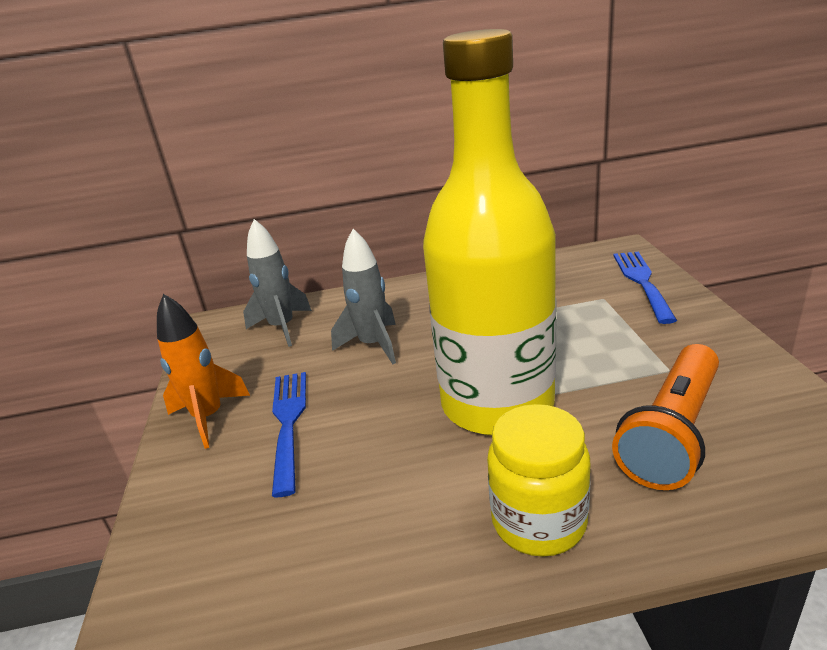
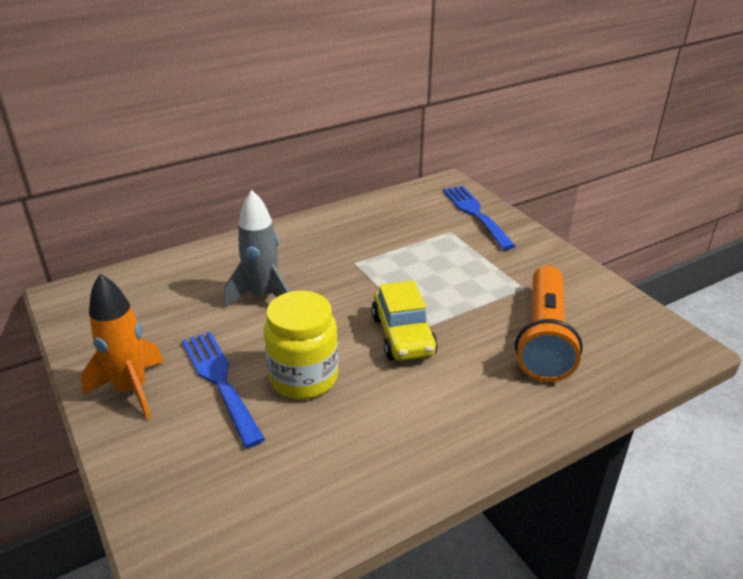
camera: 25 degrees left, 5 degrees up
(282, 327) = (157, 290): grey rocket -> none
(497, 404) = (403, 335): yellow bottle -> yellow car
(539, 522) = (476, 422): yellow jar -> yellow jar (304, 378)

